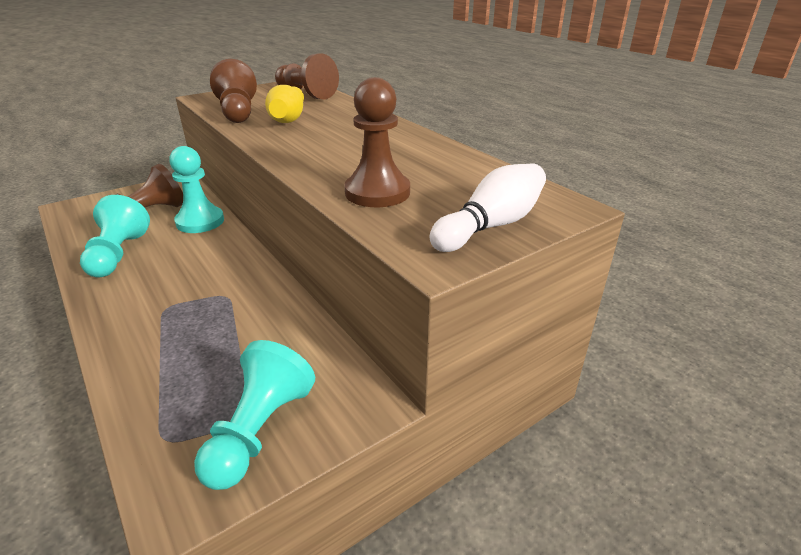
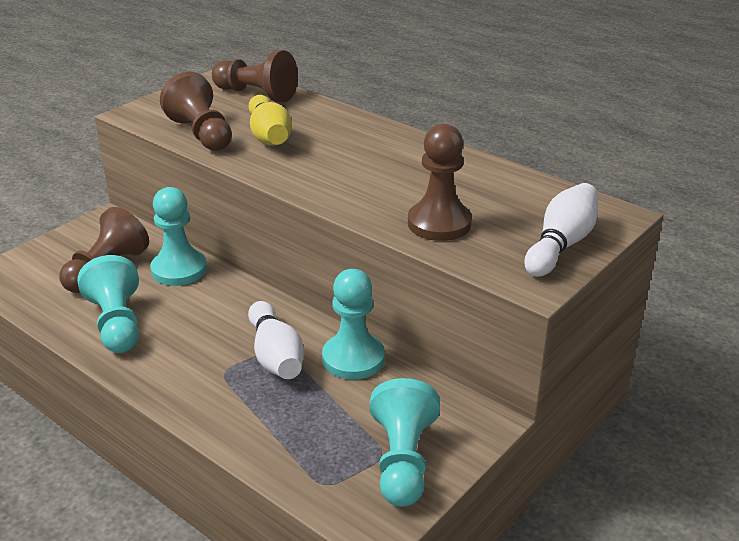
camera: 15 degrees left, 0 degrees up
(219, 301) = (275, 356): none -> white bowling pin
(284, 315) = (353, 359): none -> turquoise pawn

